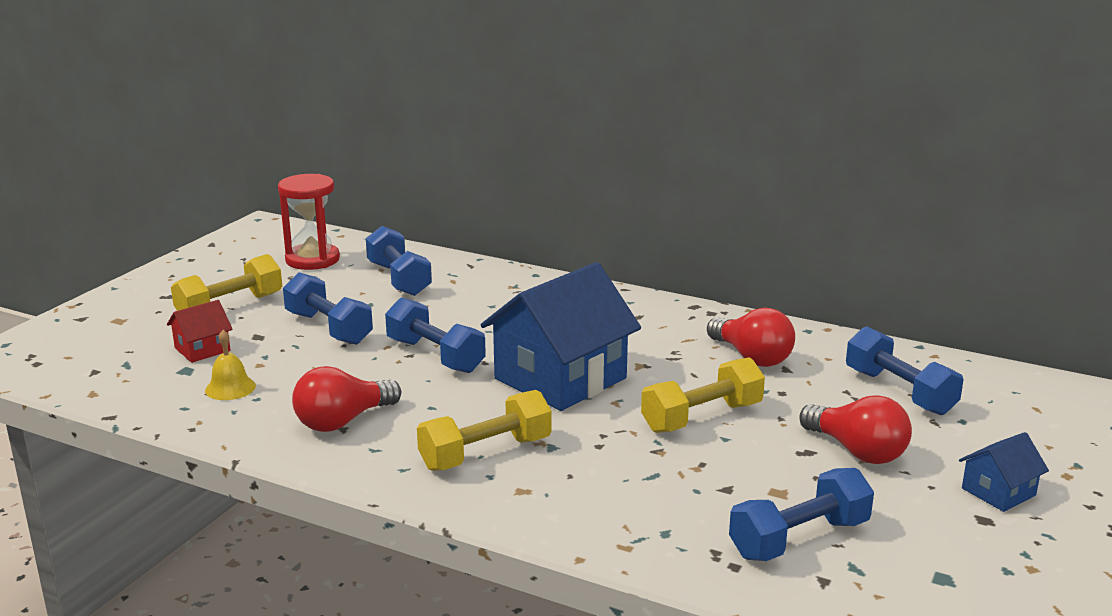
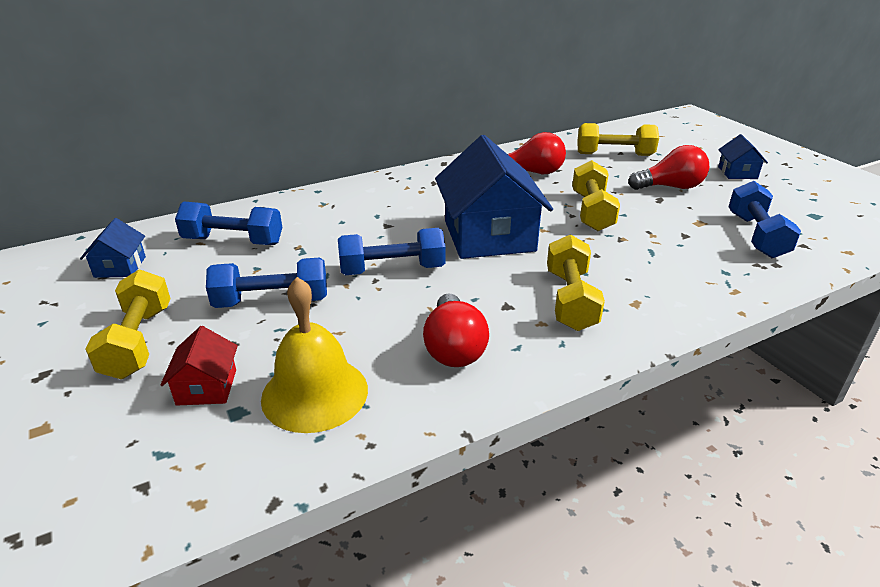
camera: 55 degrees left, 10 degrees up
(230, 388) = (315, 393): yellow bell -> yellow bell, size x1.90
(312, 260) = (120, 267): red hourglass -> blue house
(899, 392) = (614, 154): blue dumbbell -> yellow dumbbell

